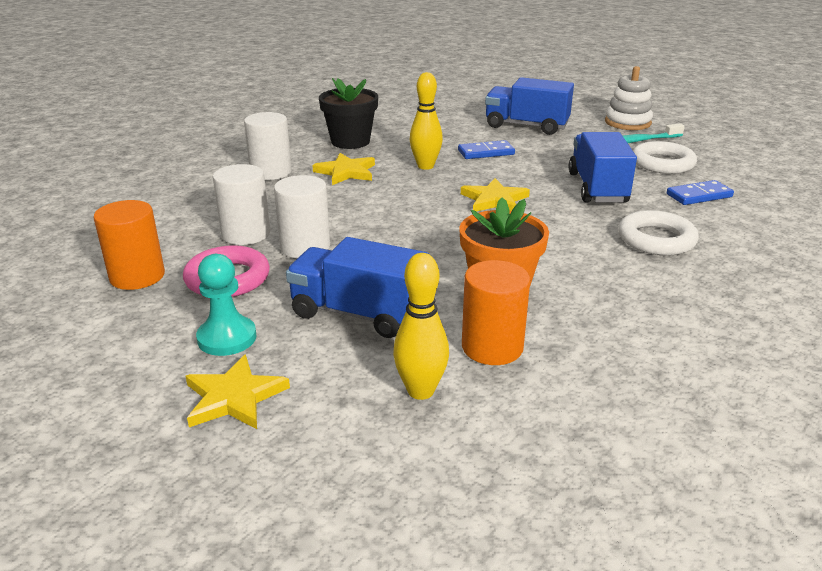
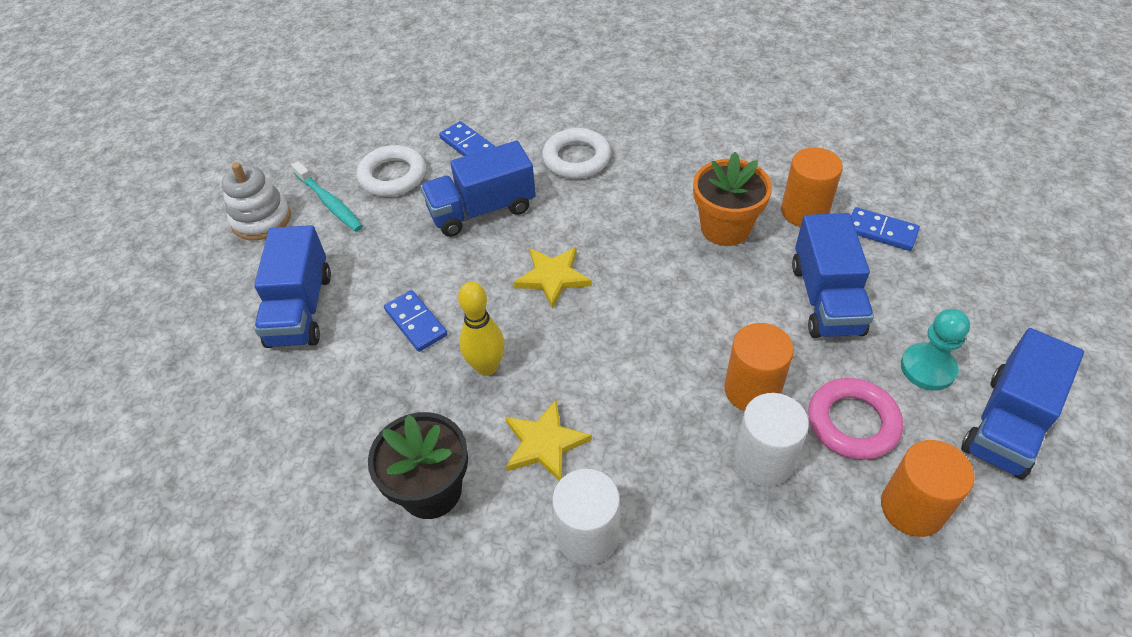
camera: 110 degrees left, 20 degrees up
(127, 355) = (1007, 424): none -> blue truck
(234, 397) = (978, 324): yellow star -> none
(305, 247) = (752, 390): white cylinder -> orange cylinder
(420, 391) = (881, 231): yellow bowling pin -> blue domino

